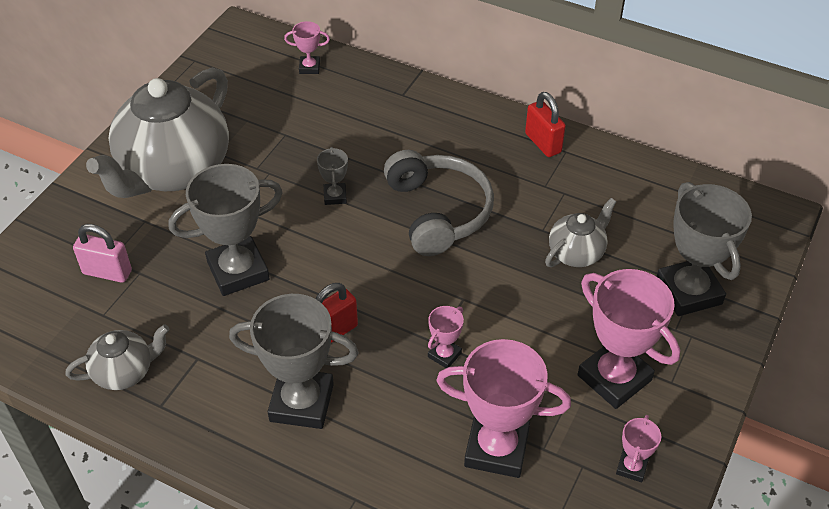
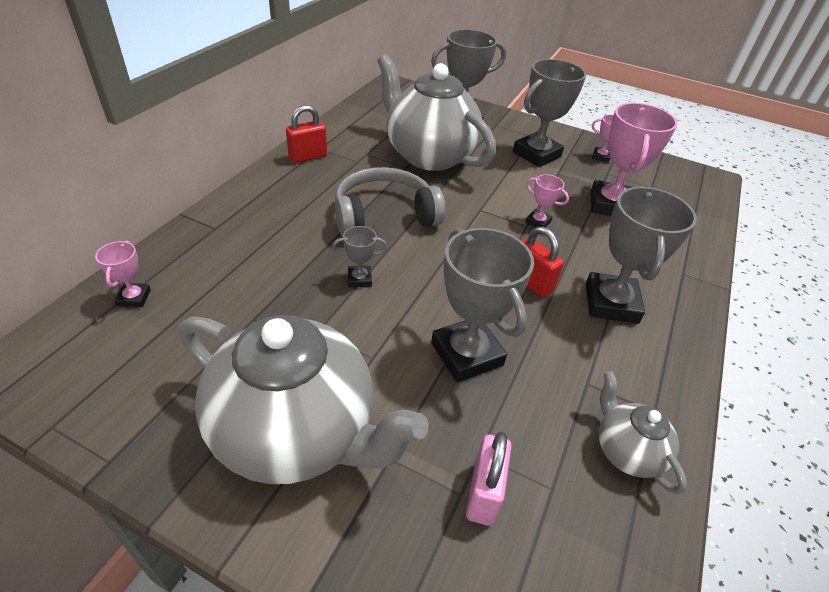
camera: 95 degrees left, 5 degrees down
(576, 253) = (429, 155): grey teapot -> grey teapot, size x2.13
(614, 378) = (536, 154): pink trophy -> grey trophy

